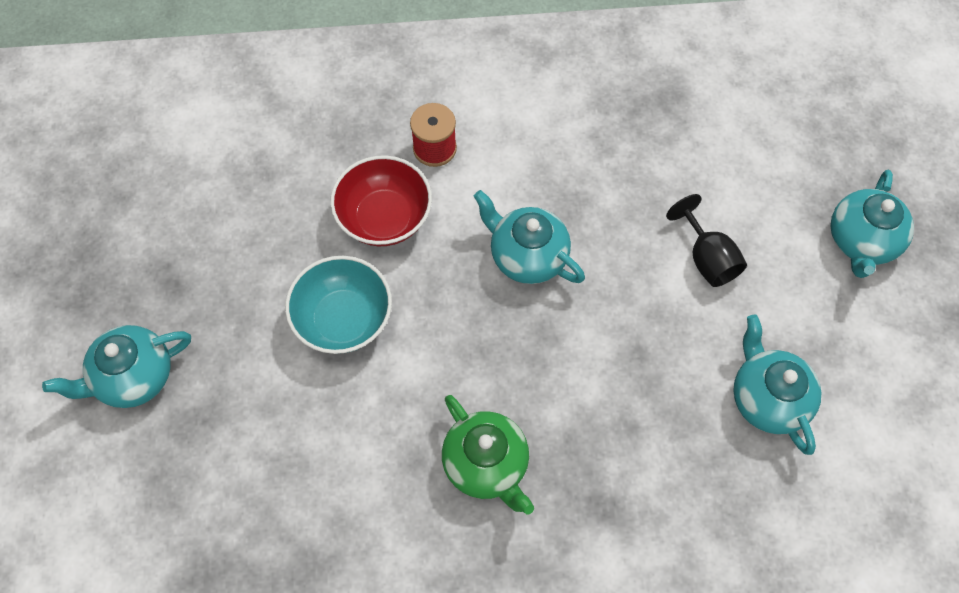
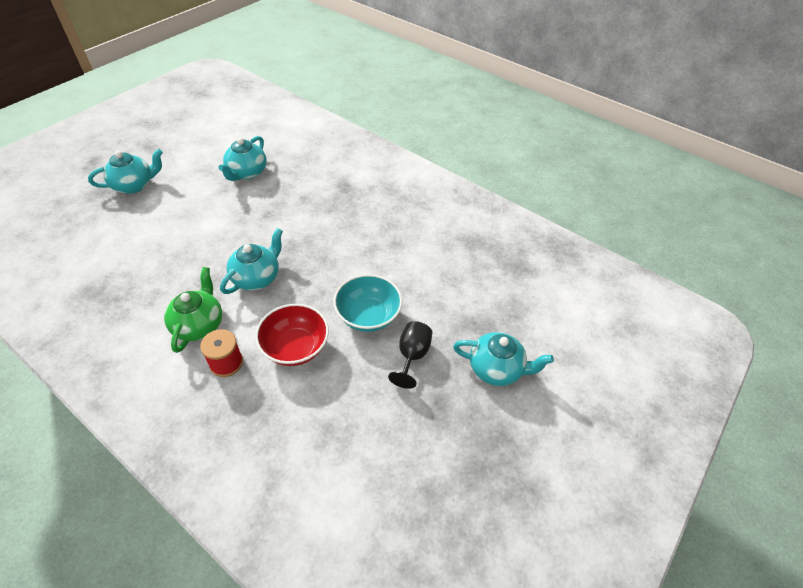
camera: 140 degrees left, 15 degrees down
(486, 464) = (369, 224): green teapot -> green teapot (199, 325)
(527, 256) = (257, 278): turquoise teapot -> turquoise teapot turned 135 degrees counterclockwise
(707, 258) = (193, 222): black goblet -> black goblet (412, 356)

